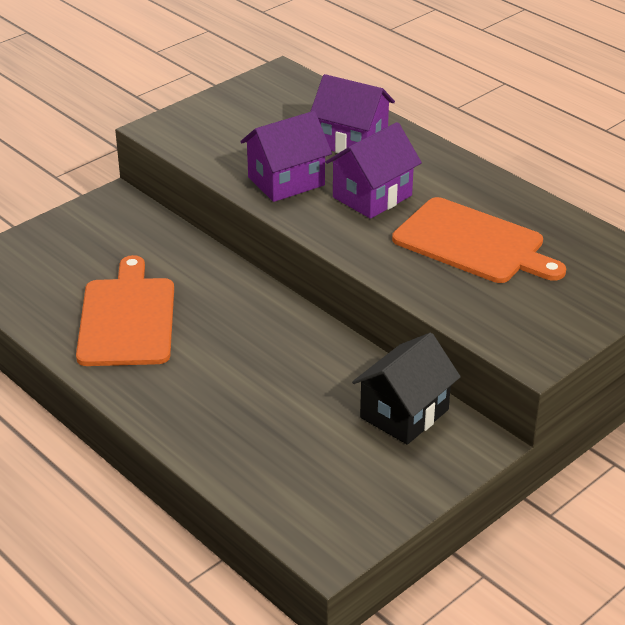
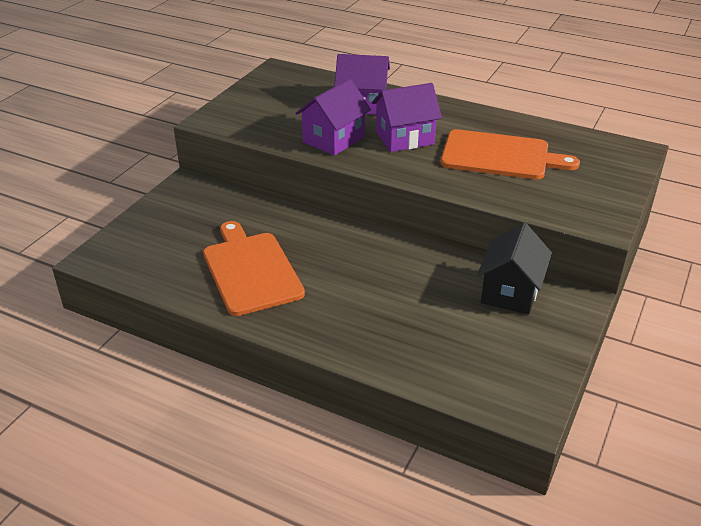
camera: 20 degrees left, 0 degrees up
(372, 196) = (404, 138): purple house -> purple house turned 45 degrees clockwise

